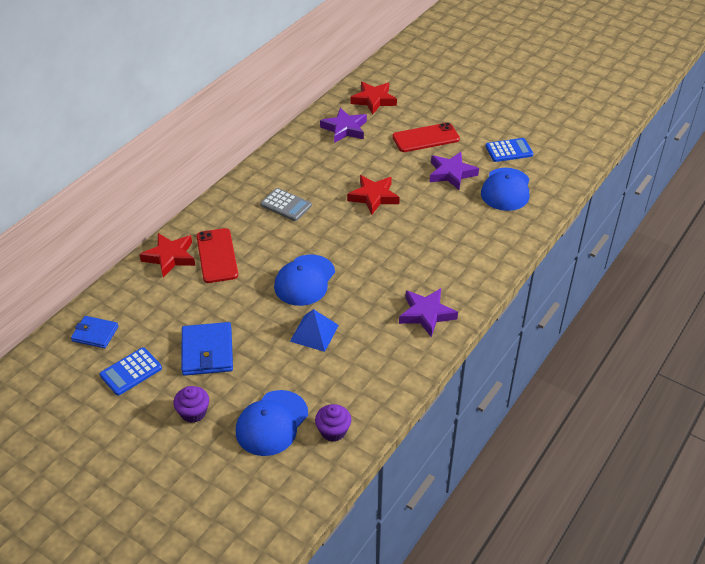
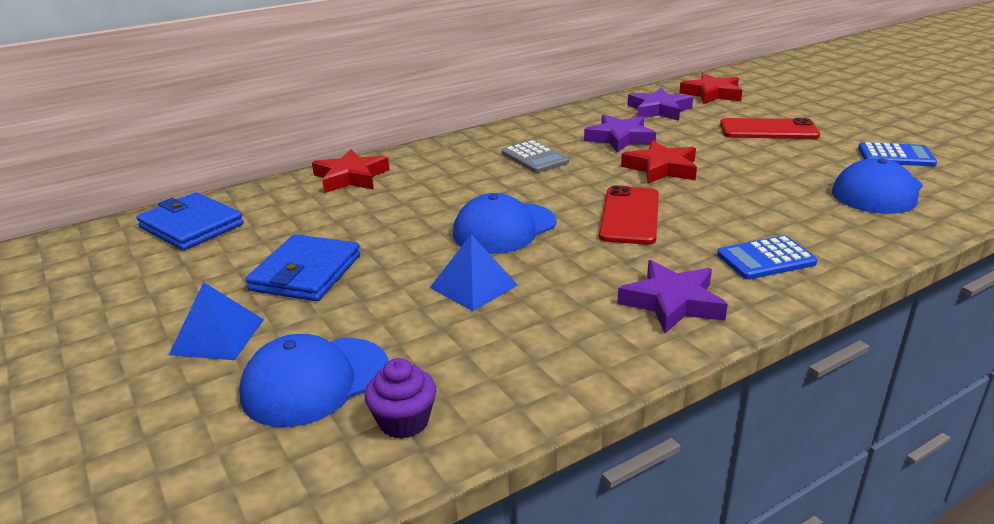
camera: 25 degrees right, 15 degrees down
(95, 334) = (191, 226): blue wallet -> blue wallet, size x1.56
(131, 372) = (189, 271): blue calculator -> blue calculator (766, 259)
(193, 413) = (217, 336): purple cupcake -> blue pyramid
(217, 256) = (408, 186): red phone -> red phone (630, 216)
(451, 173) = (792, 164): purple star -> purple star (620, 138)

